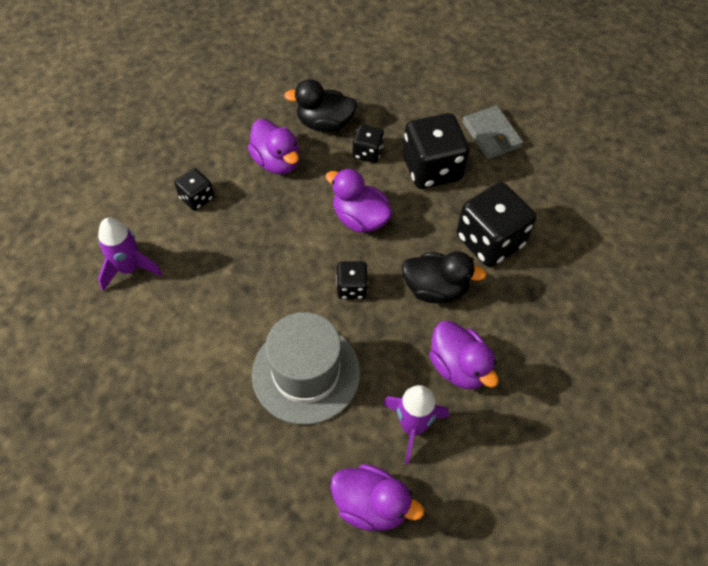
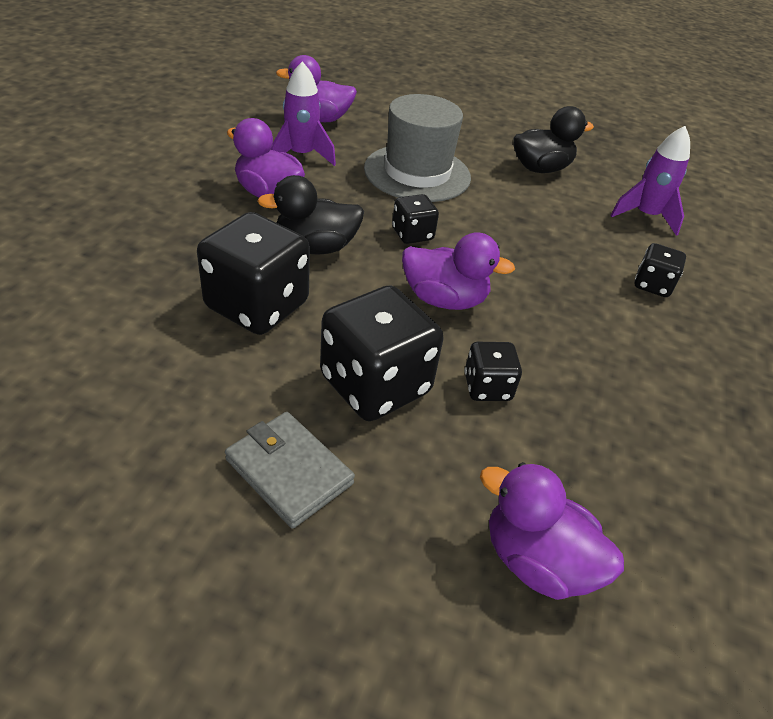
camera: 155 degrees right, 15 degrees down
(277, 161) = (602, 346): purple duck -> purple duck (537, 561)
(324, 123) = (584, 419): black duck -> black duck (540, 168)

